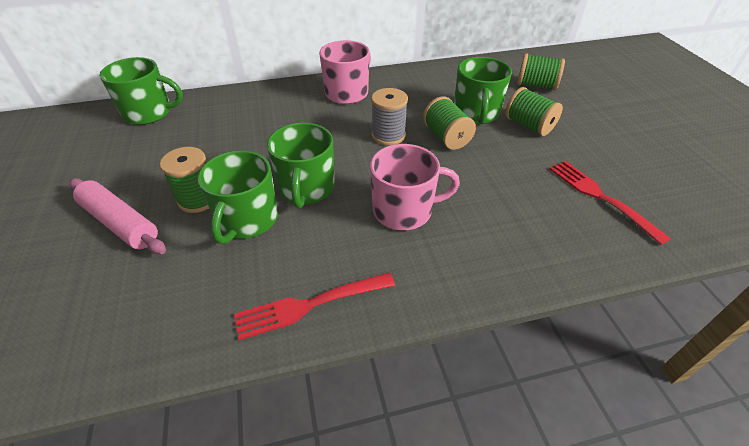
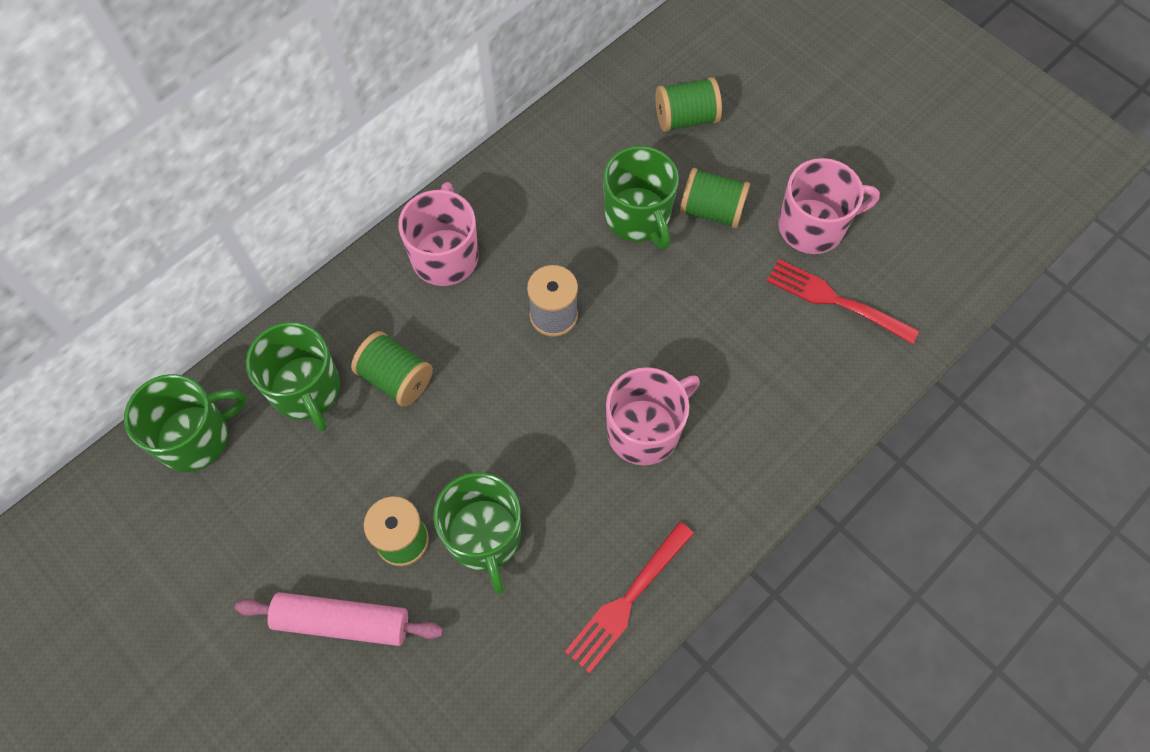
camera: 30 degrees left, 20 degrees up
(306, 188) = (516, 456): green mug -> green mug (306, 390)
(446, 137) = (625, 282): green spool -> green spool (396, 378)
(601, 155) = (813, 226): none -> pink mug

